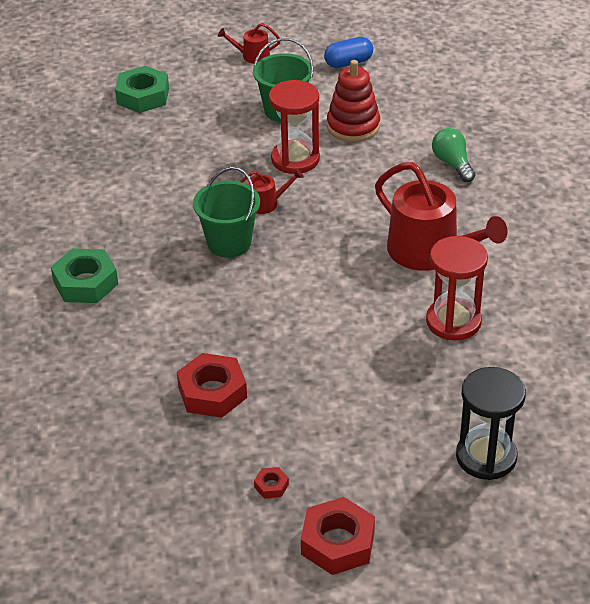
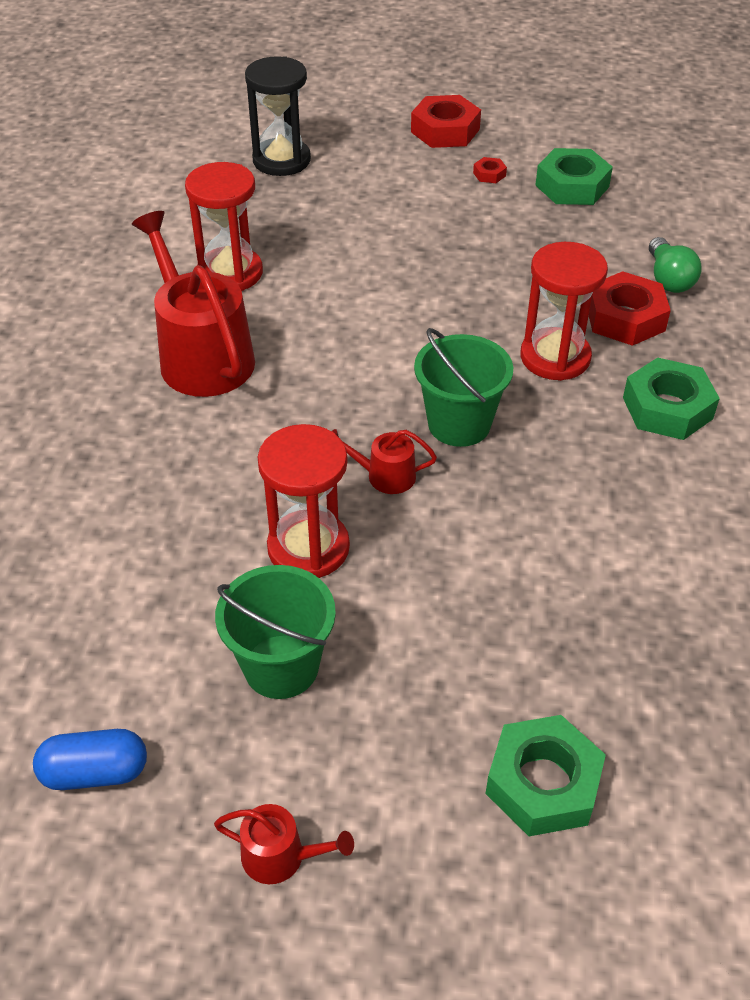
camera: 165 degrees left, 5 degrees up
(171, 304) = (555, 357): none -> red hourglass
(184, 488) = (572, 186): none -> green nut
(212, 392) = (526, 256): red nut -> red nut (625, 318)
(353, 126) = (180, 596): red stacking toy -> none
(452, 164) = (76, 480): green light bulb -> green light bulb (668, 279)

